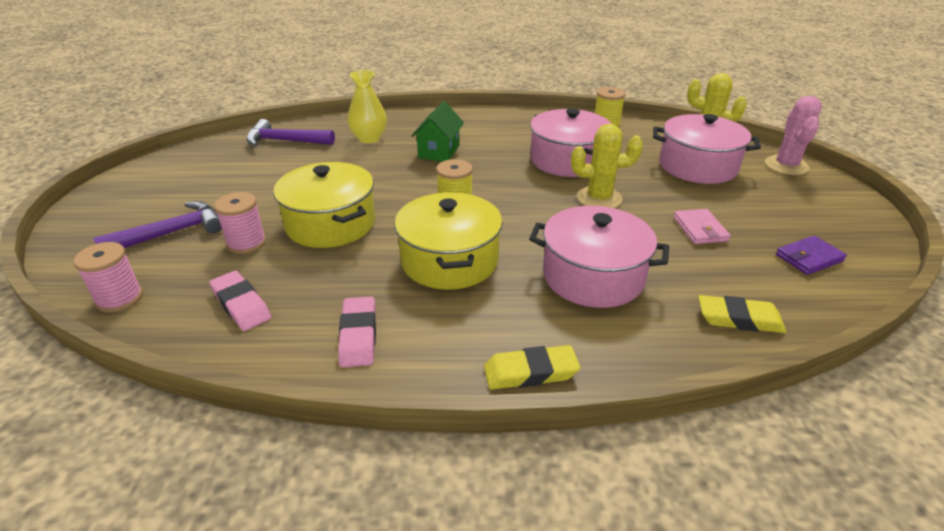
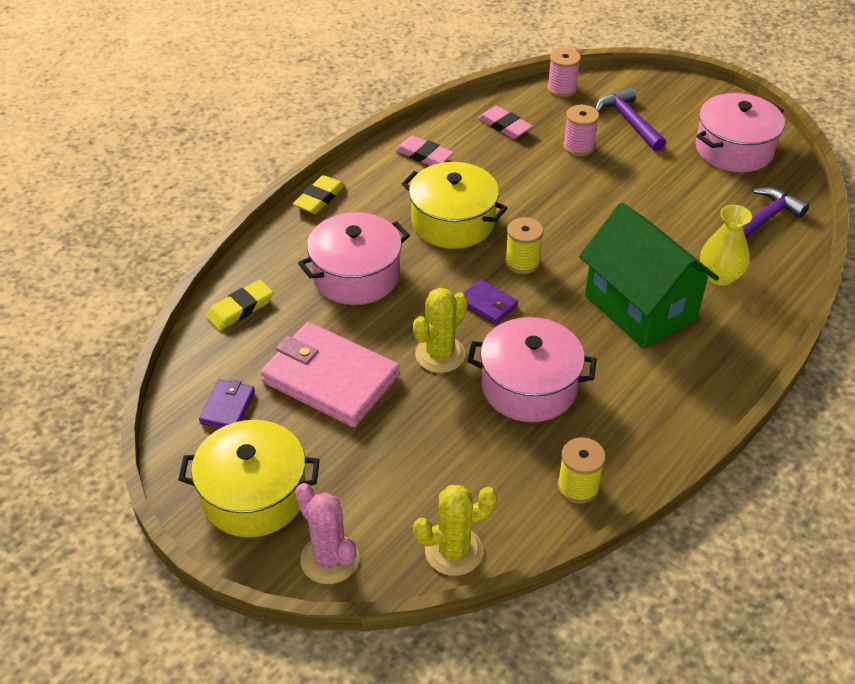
camera: 130 degrees right, 10 degrees up
(171, 233) = (629, 121): purple hammer -> purple hammer turned 150 degrees clockwise
(241, 305) = (504, 126): pink eraser -> pink eraser turned 45 degrees clockwise
(330, 224) = (566, 190): yellow pot -> yellow pot (254, 495)
(439, 151) = (640, 307): green house -> green house, size x1.86
(522, 202) = (487, 304): none -> purple wallet
(697, 166) = (411, 478): pink pot -> pink pot (734, 149)
(700, 229) = (330, 378): pink wallet -> pink wallet, size x2.15

